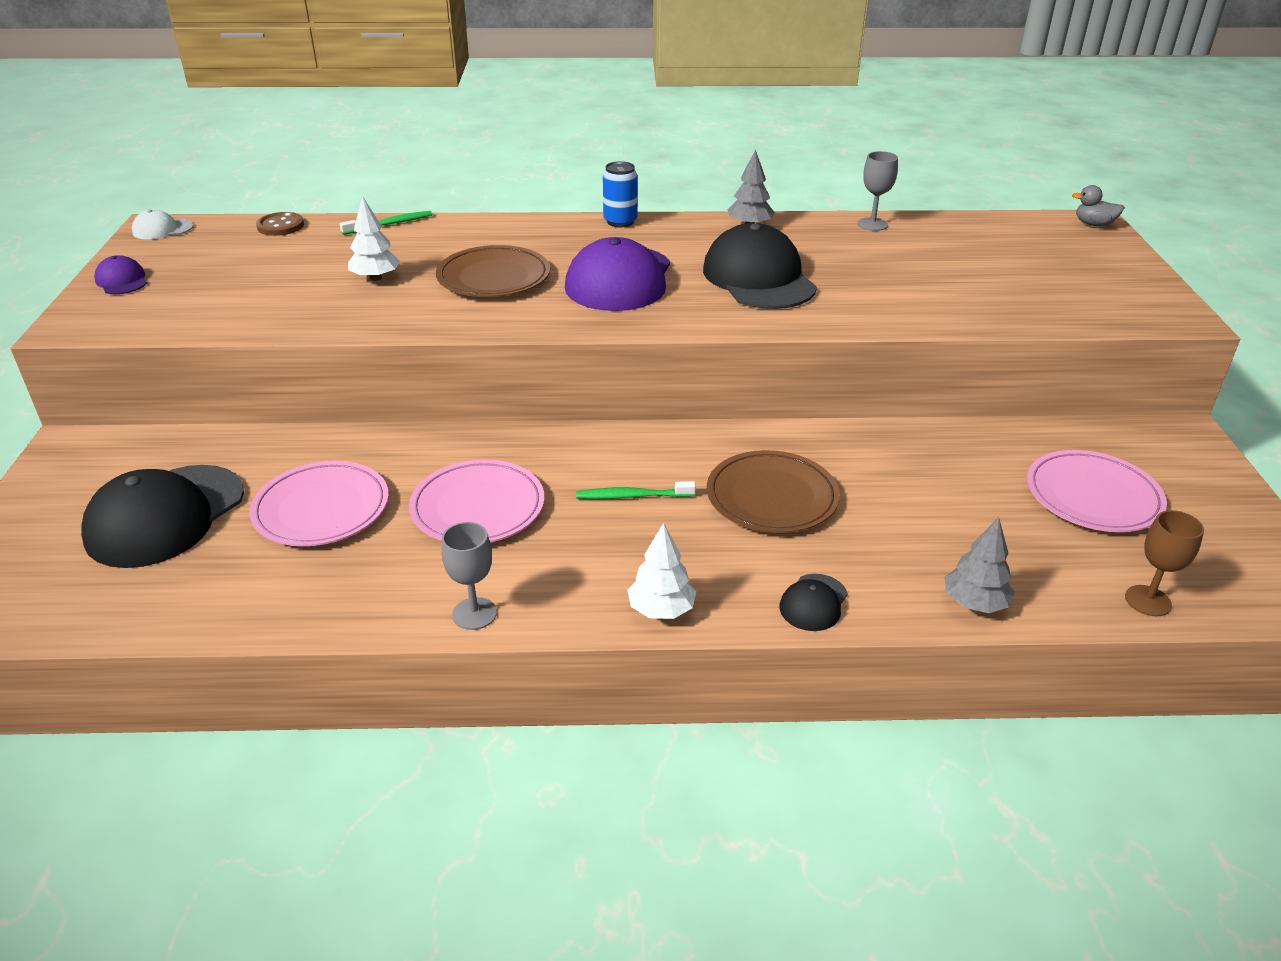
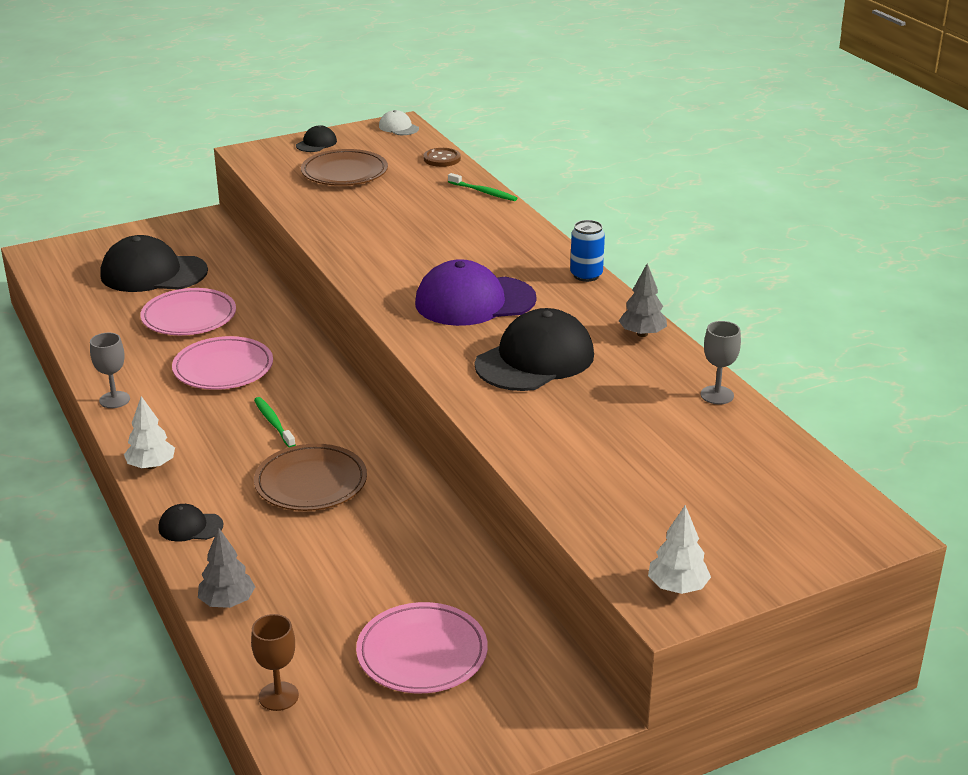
camera: 65 degrees right, 5 degrees down
(122, 280) = (316, 143): purple cap -> black cap
(376, 278) = (391, 214): white tree -> white tree (677, 587)
(493, 277) = (431, 254): brown plate -> brown plate (344, 172)
(1093, 224) = (874, 532): grey duck -> none

